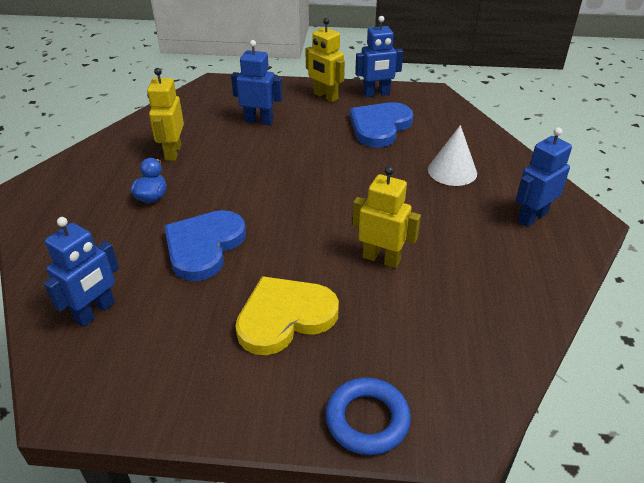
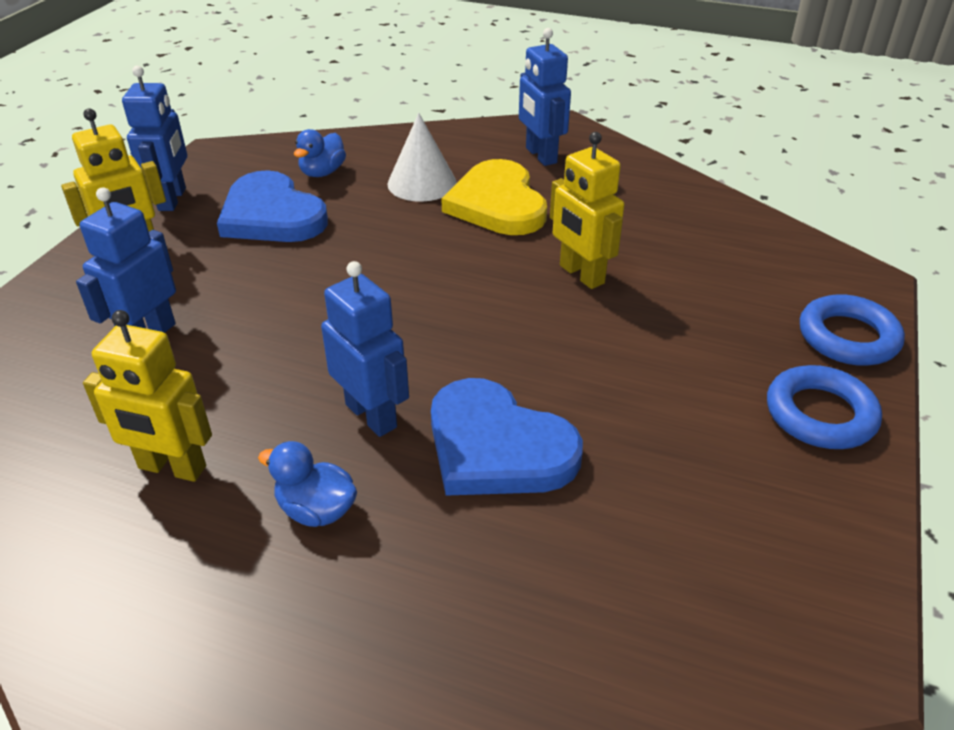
camera: 75 degrees left, 0 degrees up
(95, 312) = (632, 608): blue robot -> blue robot (372, 415)
(266, 398) = (820, 414): none -> blue ring
(285, 317) = (677, 377): yellow heart -> yellow heart (497, 204)
(381, 258) = (581, 275): yellow robot -> yellow robot turned 75 degrees counterclockwise
(437, 132) = (322, 172): none -> blue duck

